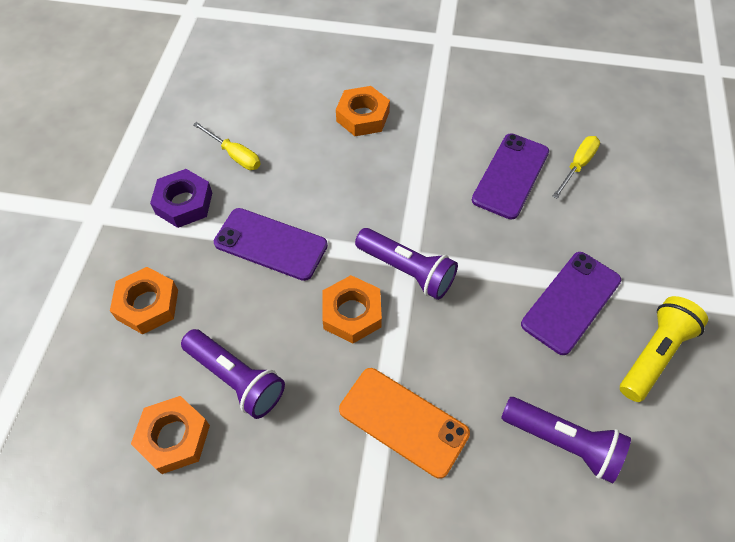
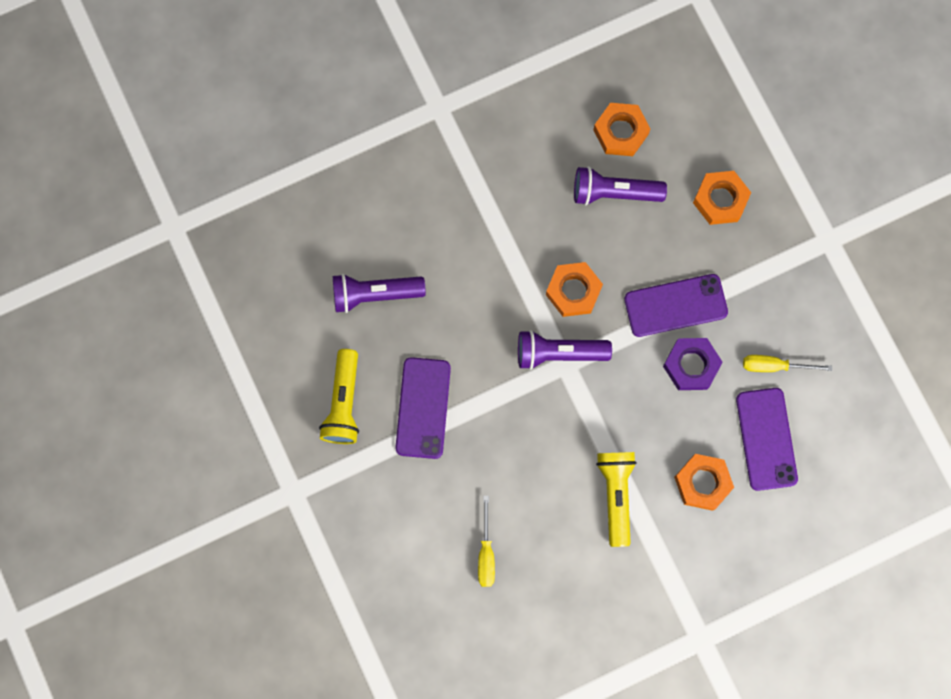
camera: 145 degrees right, 20 degrees up
(184, 203) = (772, 294): purple nut -> purple nut (691, 365)
(403, 421) = (485, 239): orange phone -> none
(438, 145) = (615, 494): none -> yellow flashlight
(510, 176) = (535, 502): purple phone -> purple phone (766, 439)

